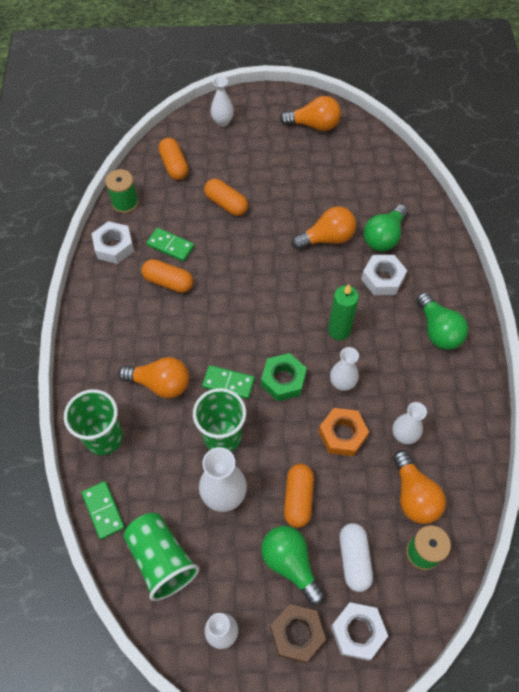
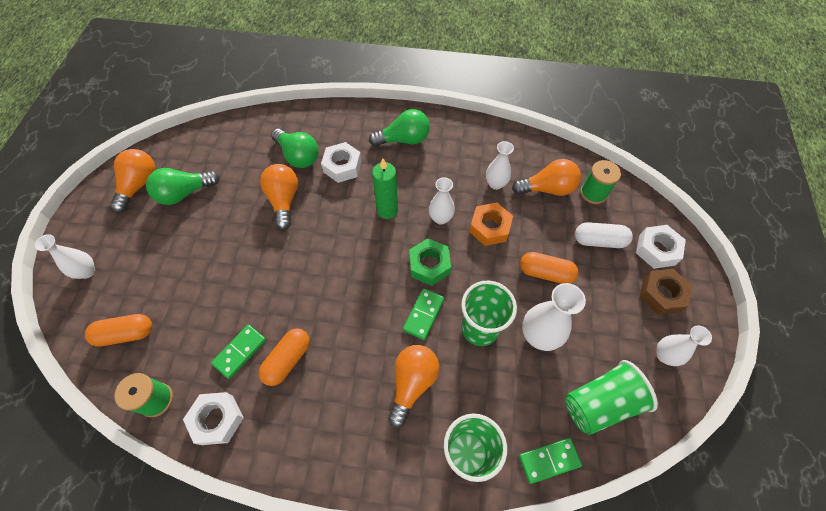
camera: 80 degrees left, 0 degrees up
(226, 204) = (205, 285): orange capsule -> none
(290, 564) = (603, 289): green light bulb -> green light bulb (184, 193)

